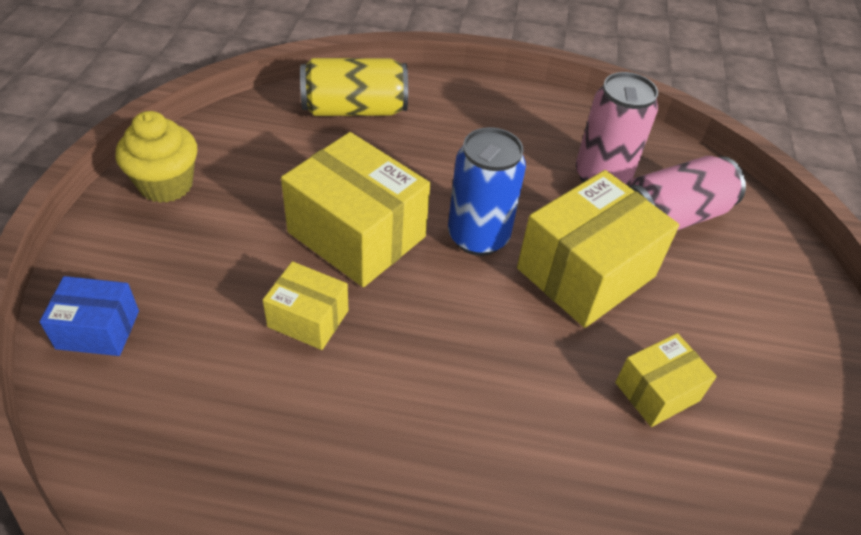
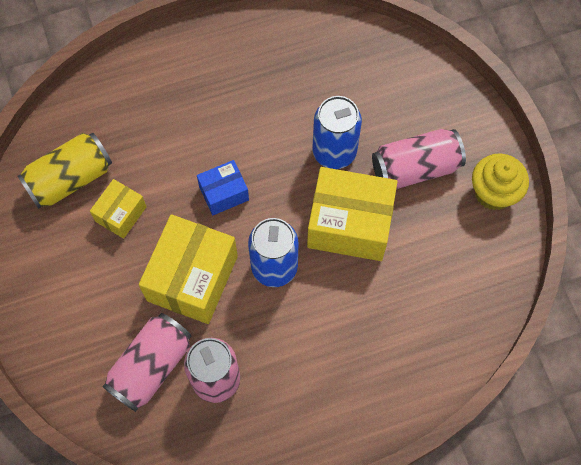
camera: 155 degrees right, 20 degrees up
(98, 329) = (433, 87): blue box -> blue box (224, 193)
(225, 250) = (415, 168): none -> pink can
(308, 318) = (334, 152): yellow box -> blue can
(354, 109) = (435, 341): yellow can -> yellow can (70, 179)

